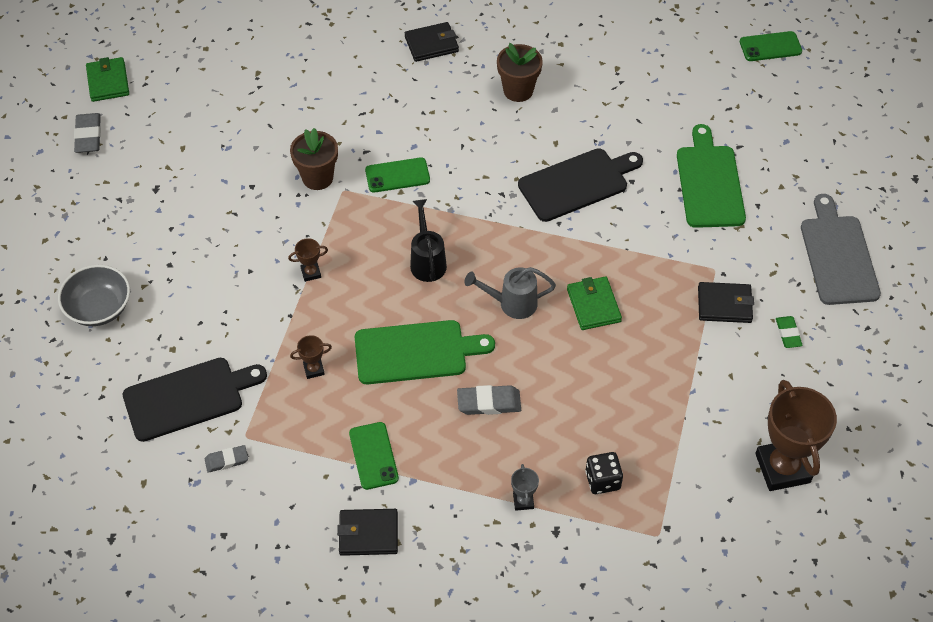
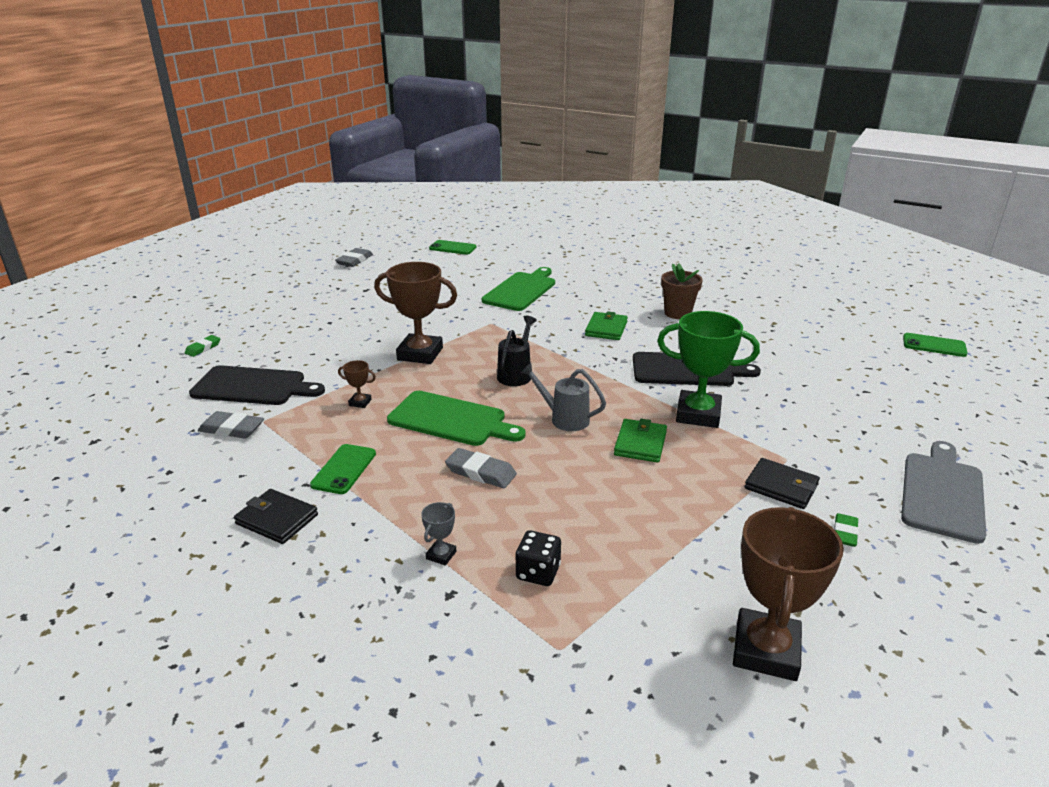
camera: 30 degrees right, 25 degrees down
(73, 368) = (203, 348): none -> green eraser
(99, 308) = (259, 327): grey bowl -> none
(108, 82) = (394, 245): green wallet -> green wallet (606, 329)
(226, 460) = (232, 429): grey eraser -> grey eraser, size x1.52
(311, 273) = (420, 354): brown trophy -> brown trophy, size x2.34
(317, 178) = (479, 313): brown flower pot -> none
(397, 175) = (539, 327): green phone -> green phone (452, 248)
(431, 44) = (628, 279): black wallet -> none
(619, 244) = (698, 414): none -> green trophy
(709, 182) = (819, 403): green cutting board -> green cutting board (521, 290)

